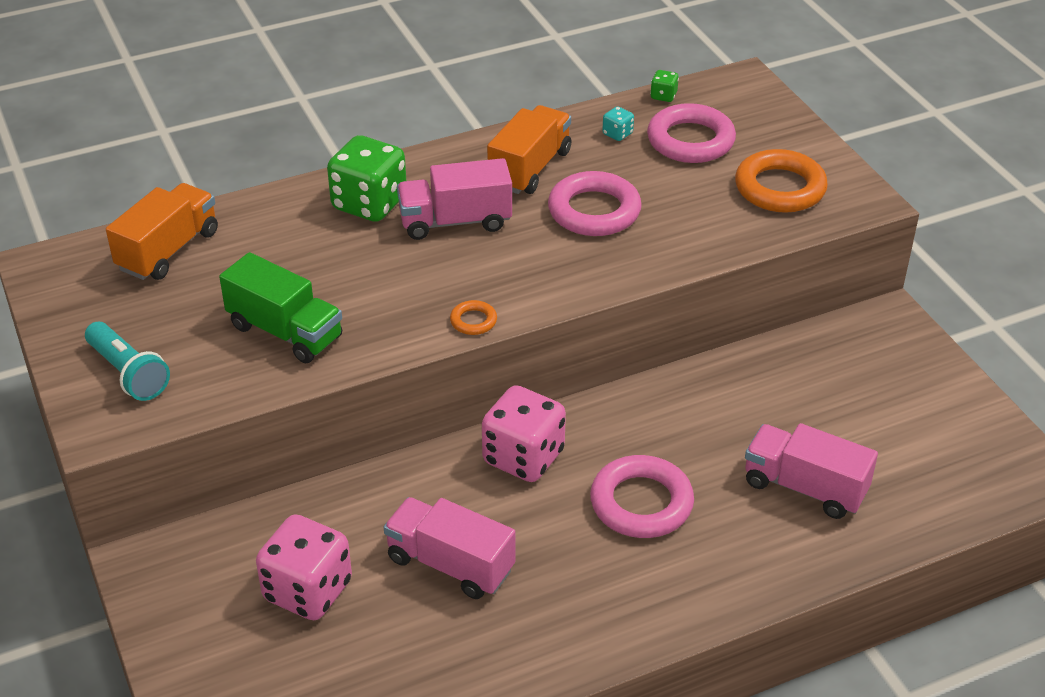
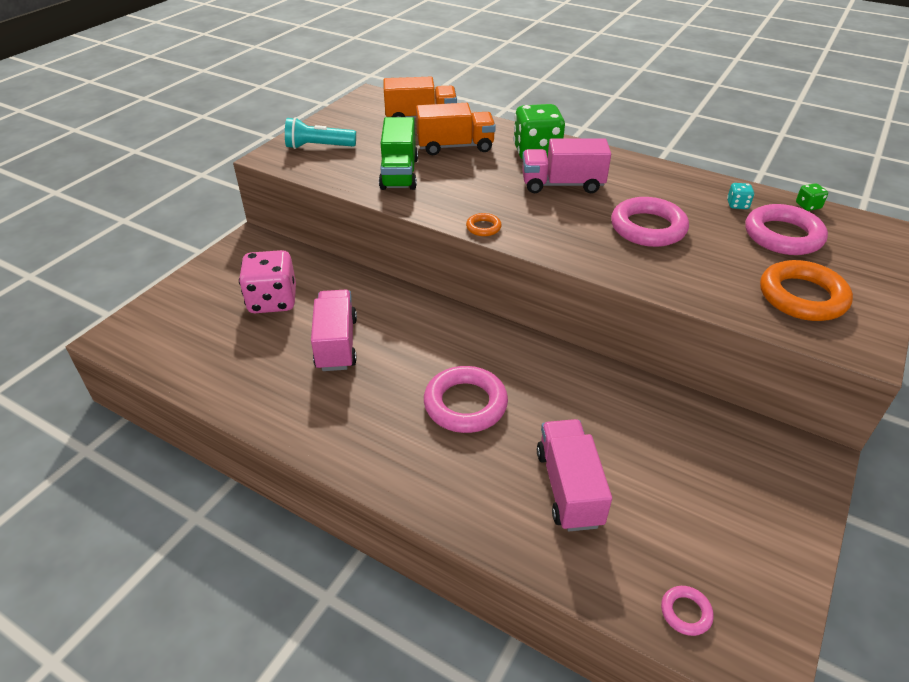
camera: 55 degrees right, 0 degrees up
(128, 373) = (318, 147): turquoise flashlight -> turquoise flashlight turned 75 degrees clockwise
(455, 221) = (562, 185): pink truck -> pink truck turned 45 degrees counterclockwise
(523, 457) = (452, 332): pink dice -> none
(530, 168) = (650, 188): orange truck -> orange truck (455, 146)
(975, 491) = (685, 612): none -> pink ring

